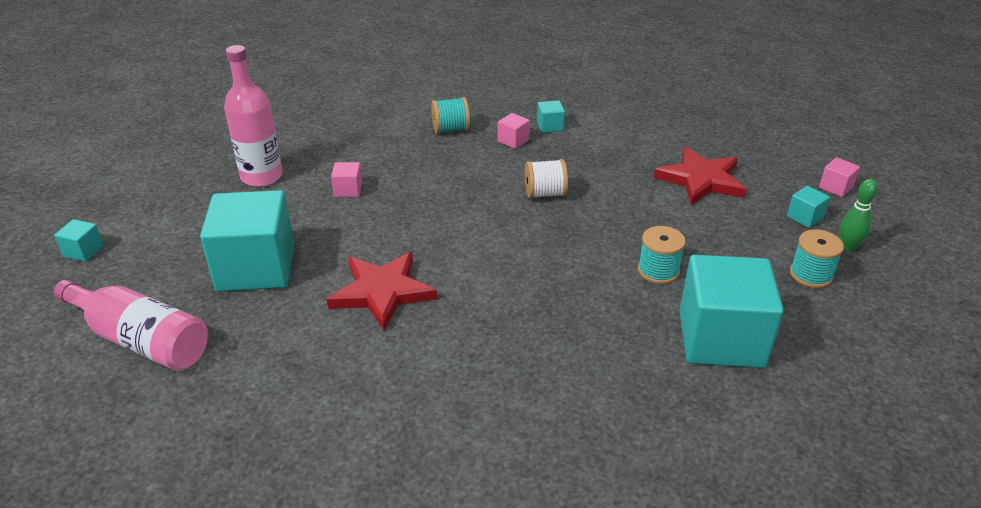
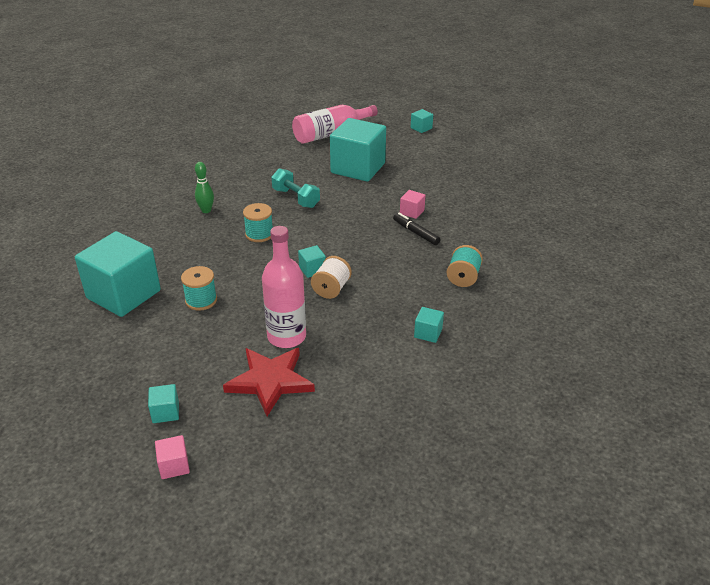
camera: 120 degrees right, 0 degrees up
(262, 176) = (456, 186): pink bottle -> pink bottle (286, 336)
(382, 292) = (296, 198): red star -> turquoise dumbbell
(392, 175) = (415, 233): none -> black marker
(513, 141) = (419, 303): pink cube -> none
(525, 217) = (312, 269): none -> turquoise cube
(811, 274) = (115, 369): turquoise spool -> turquoise spool (259, 234)
(847, 247) = (111, 411): green bowling pin -> green bowling pin (206, 210)

